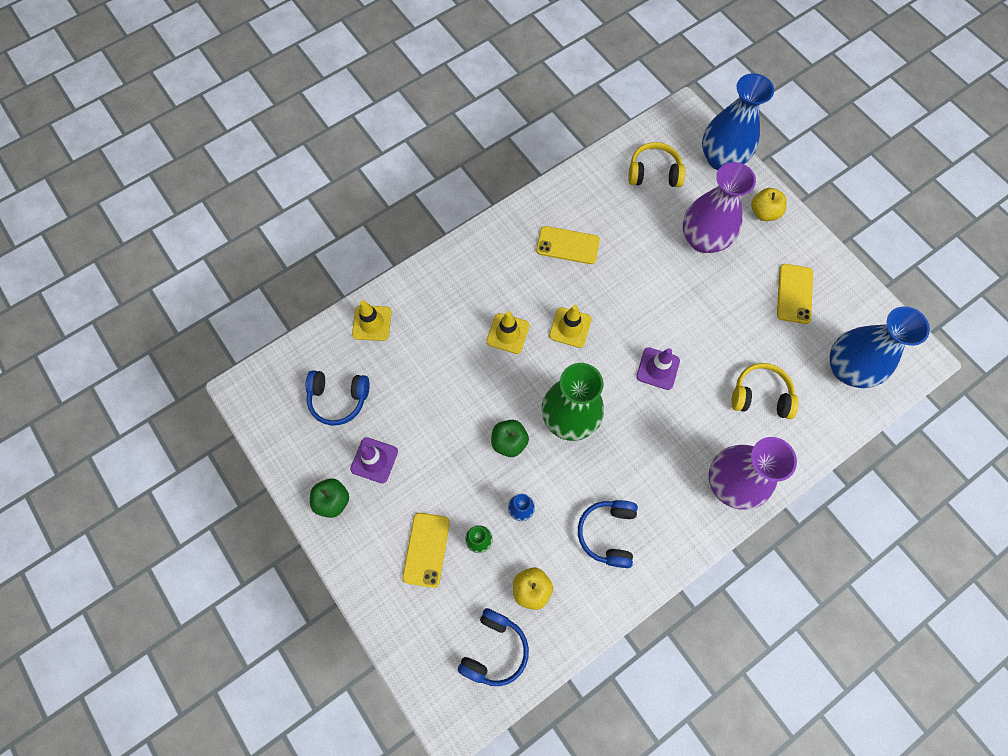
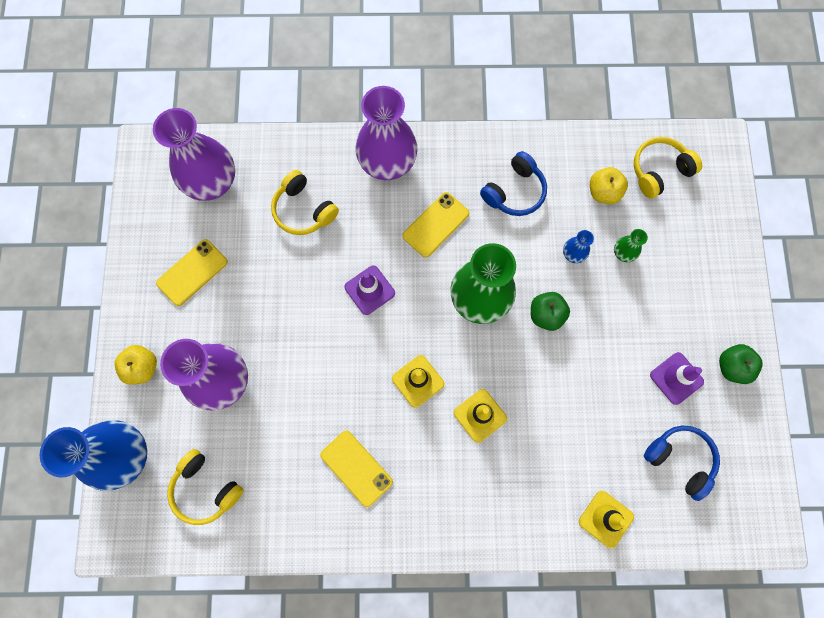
camera: 145 degrees left, 5 degrees up
(426, 549) = (671, 274): yellow phone -> yellow phone (435, 224)
(494, 649) = (659, 171): blue headphones -> yellow headphones
(847, 368) = (212, 183): blue vase -> purple vase

